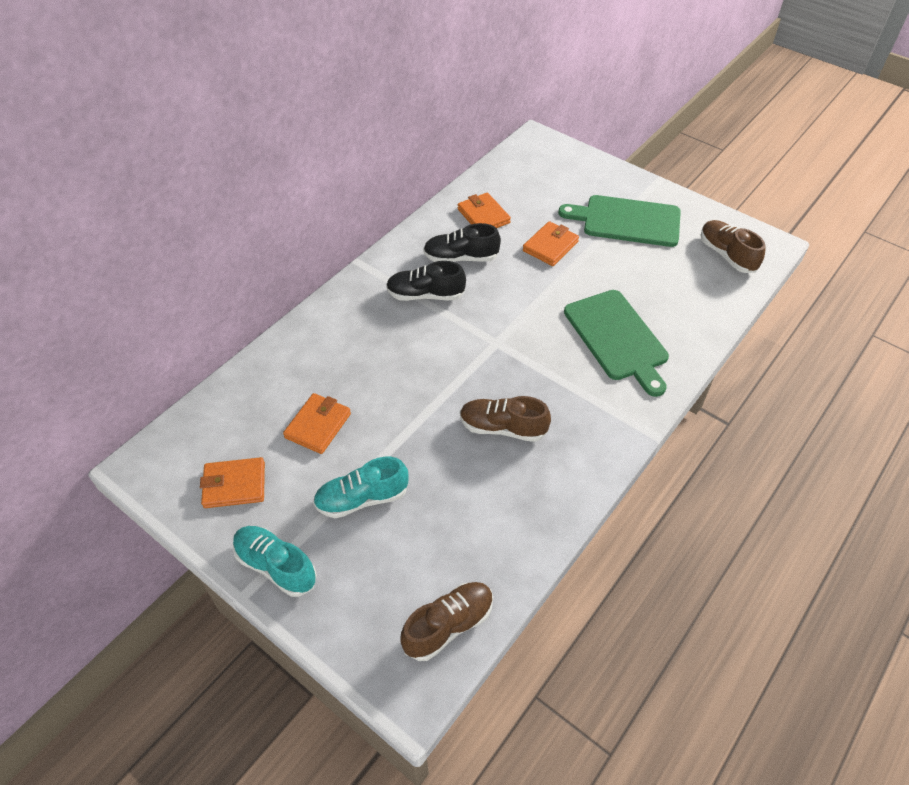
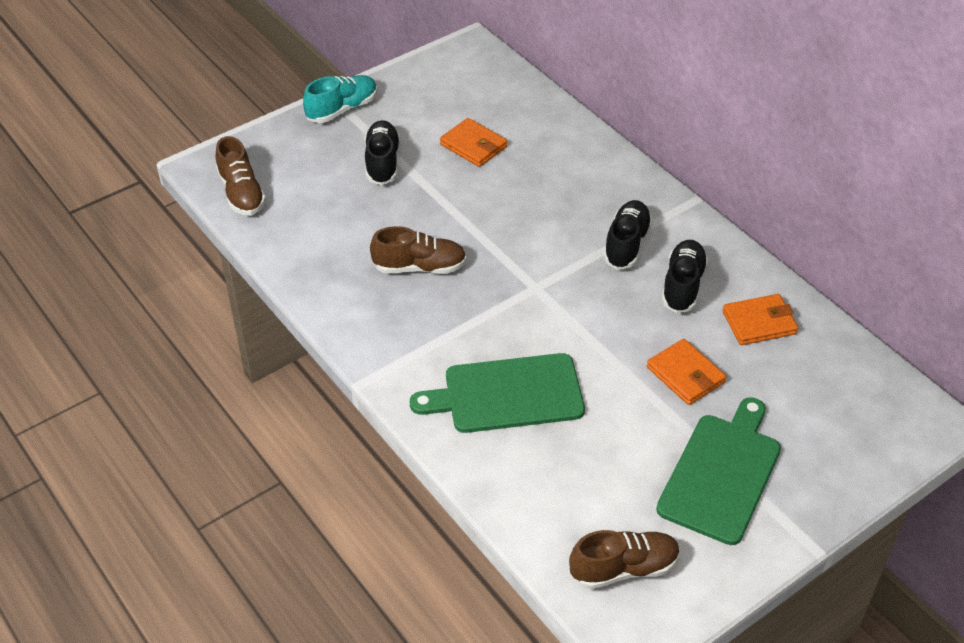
camera: 105 degrees right, 5 degrees down
(234, 485) = (430, 93): orange wallet -> none
(362, 498) = (382, 162): turquoise shoe -> black shoe
(502, 428) = (419, 267): brown shoe -> brown shoe turned 60 degrees clockwise

